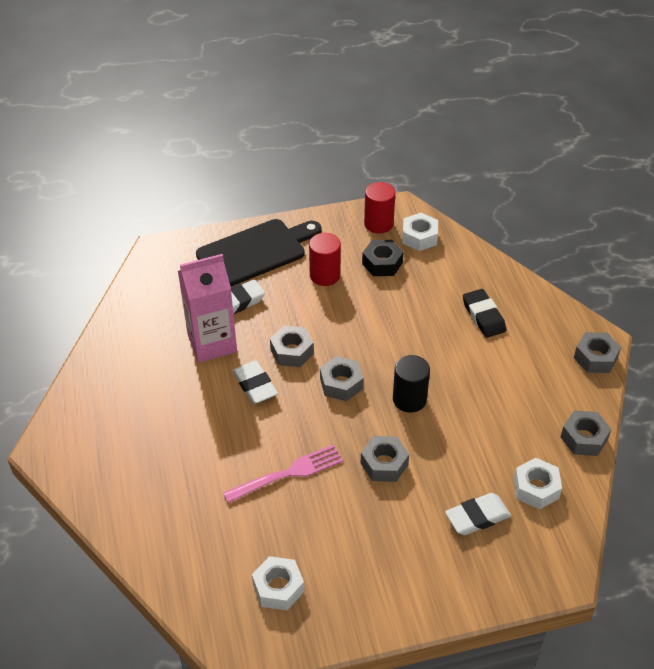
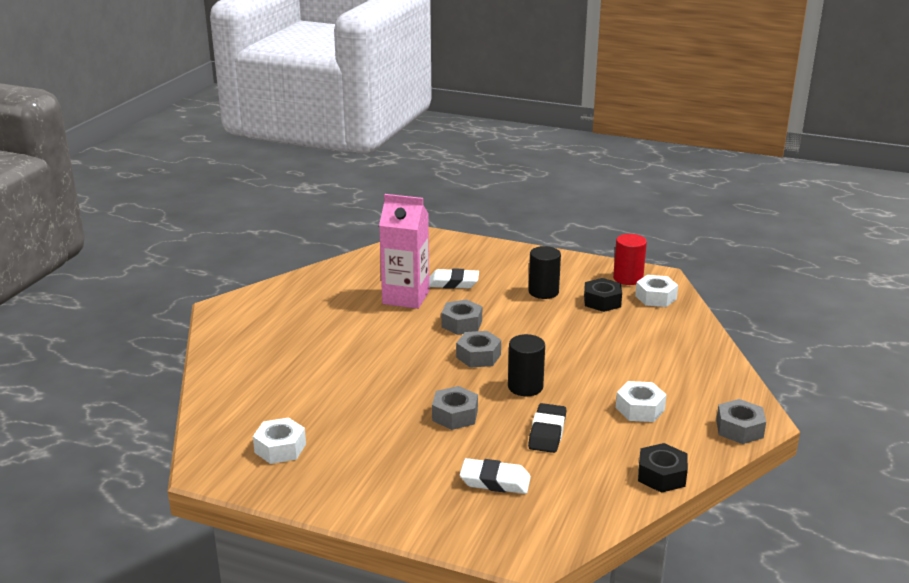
camera: 35 degrees right, 20 degrees down
(255, 252) = (503, 261): black cutting board -> none
(255, 385) = (408, 331): white eraser -> none
(287, 474) = (370, 389): pink fork -> none
(325, 275) = (543, 292): red cylinder -> black cylinder
(483, 316) = (657, 363): black eraser -> black eraser (547, 432)
(536, 488) = (573, 487): white nut -> white nut (640, 409)
(584, 438) = (661, 475): grey nut -> black nut

